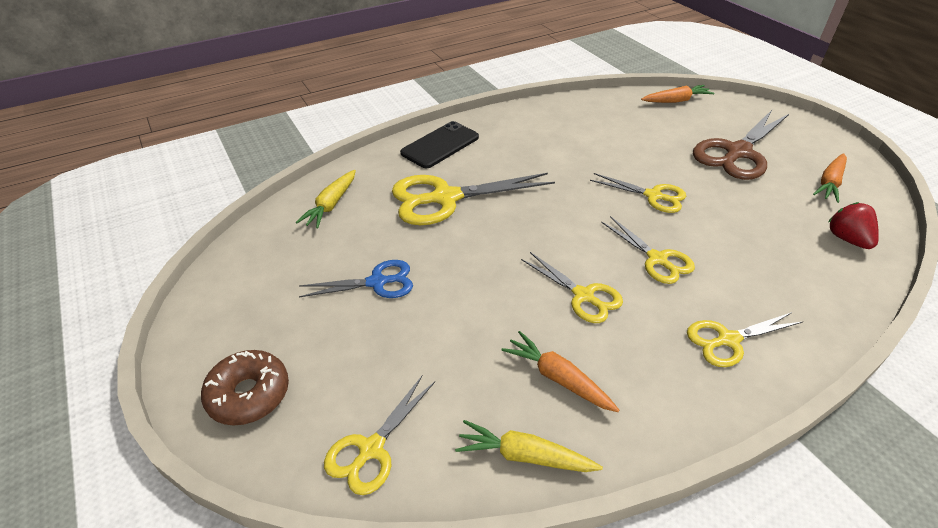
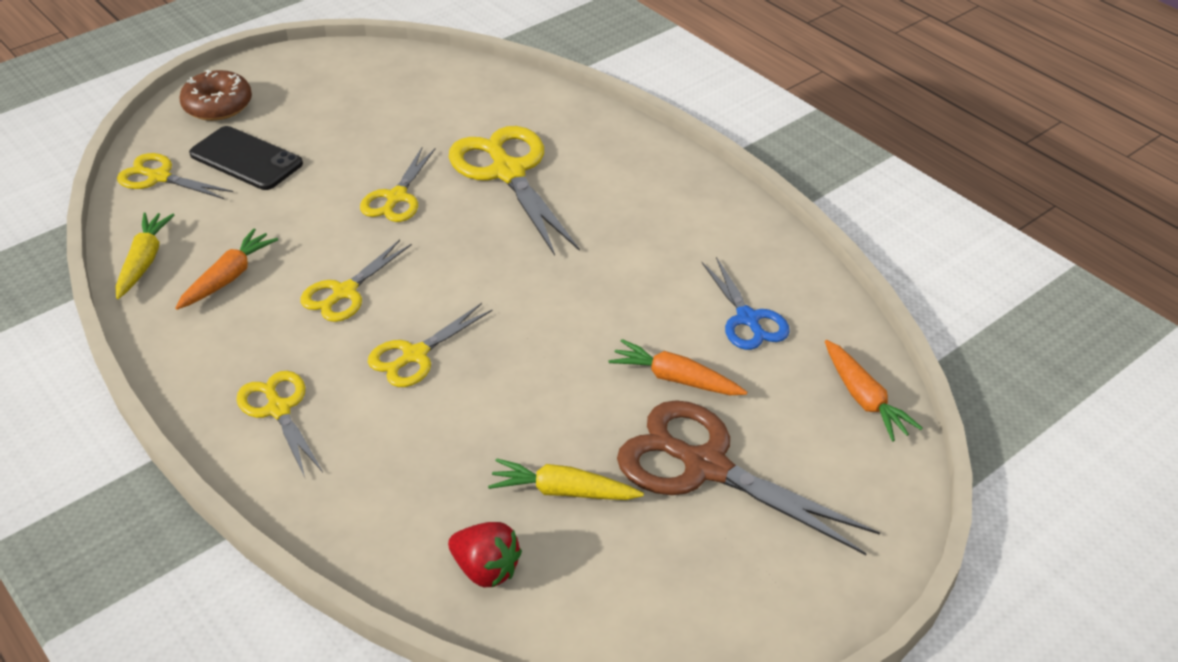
camera: 80 degrees right, 0 degrees up
(331, 205) = (479, 94): yellow carrot -> yellow carrot (563, 491)
(377, 282) = (356, 147): blue scissors -> blue scissors (748, 319)
(440, 145) = (626, 153): black phone -> black phone (246, 159)
(653, 196) = (554, 357): yellow scissors -> yellow scissors (396, 197)
(829, 183) = (641, 580): orange carrot -> orange carrot (676, 379)
(847, 239) = (486, 569): red strawberry -> red strawberry turned 60 degrees clockwise

